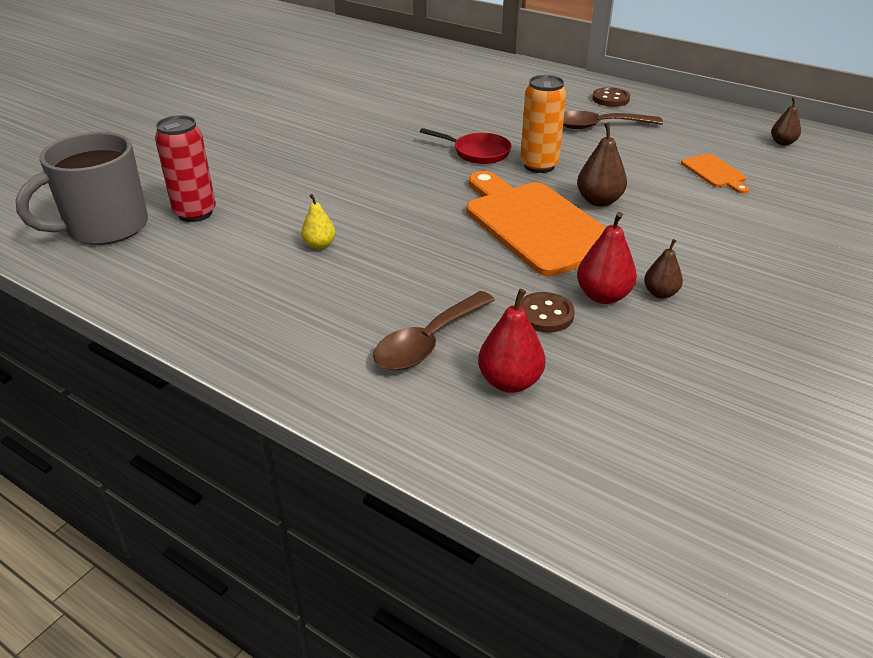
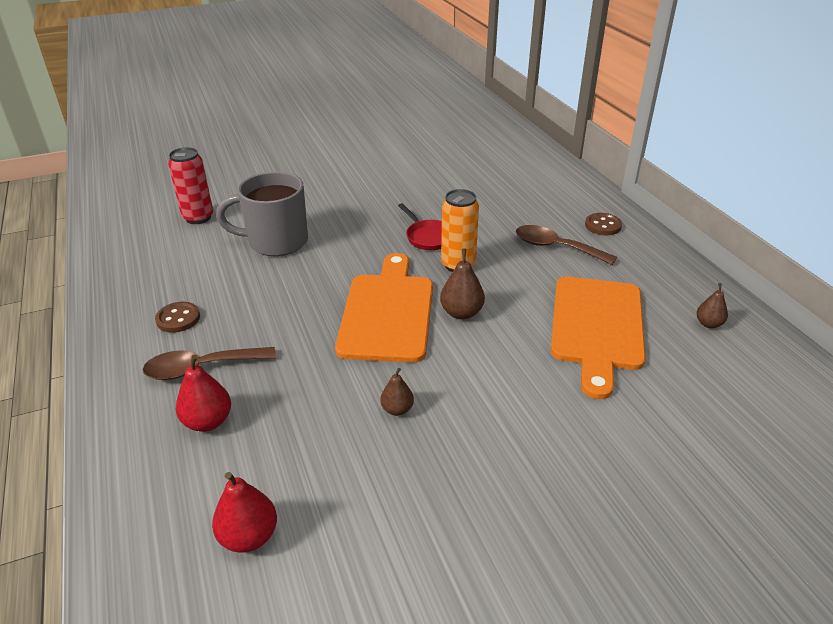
camera: 35 degrees right, 0 degrees up
(105, 227) = (143, 209): grey mug -> grey mug (276, 242)
(319, 245) = (234, 269): yellow pear -> none
(545, 314) = (296, 385): brown button -> brown button (178, 319)
(603, 296) = (353, 391): red pear -> red pear (249, 536)
(715, 172) = (597, 327): orange cutting board -> orange cutting board, size x2.23

